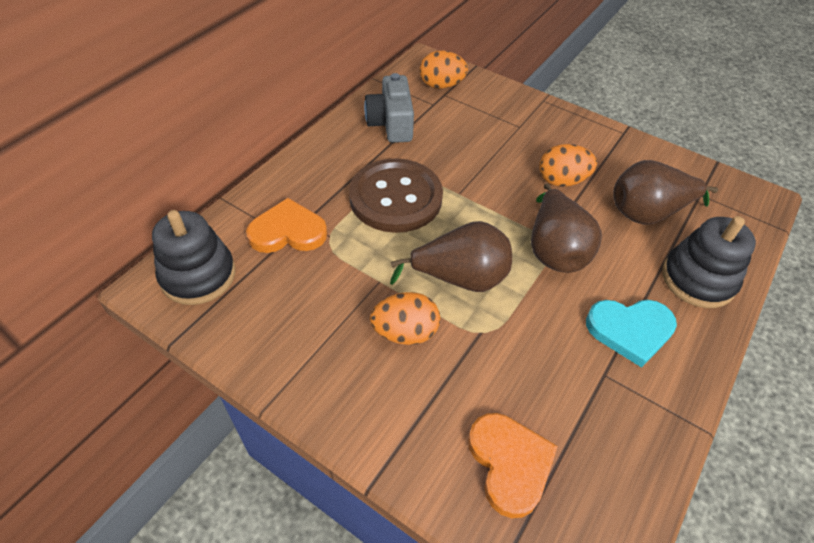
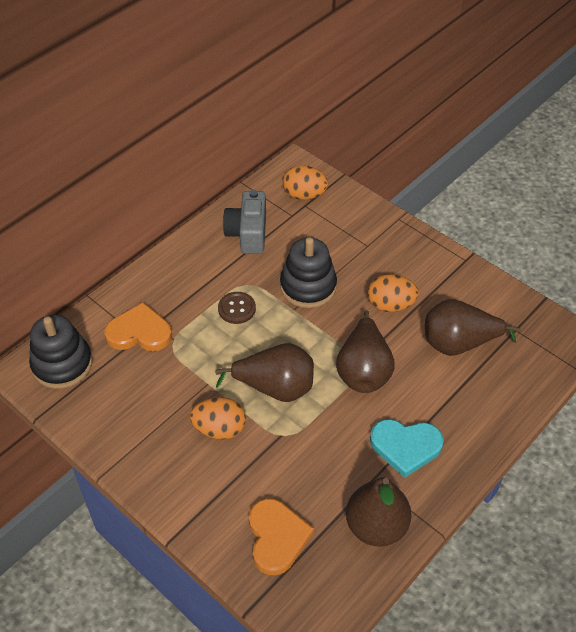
camera: 10 degrees right, 0 degrees up
(395, 198) = (237, 309): brown button -> brown button, size x0.46
(628, 432) = (376, 526): none -> brown pear
(698, 279) = (481, 409): black stacking toy -> black stacking toy (308, 286)

